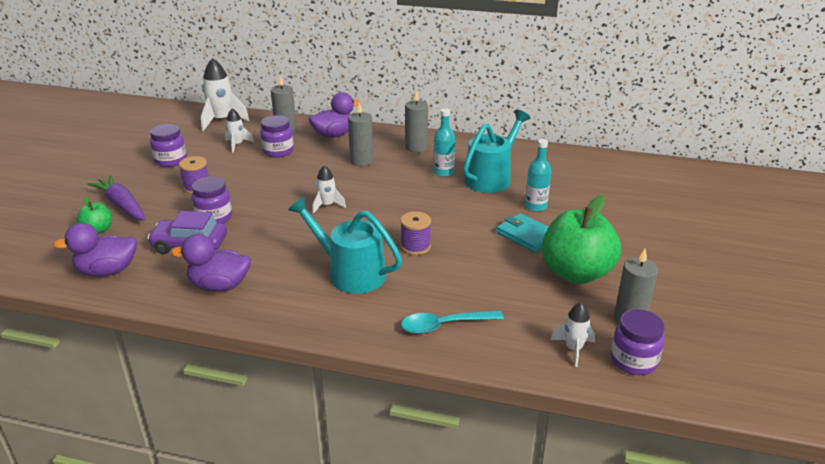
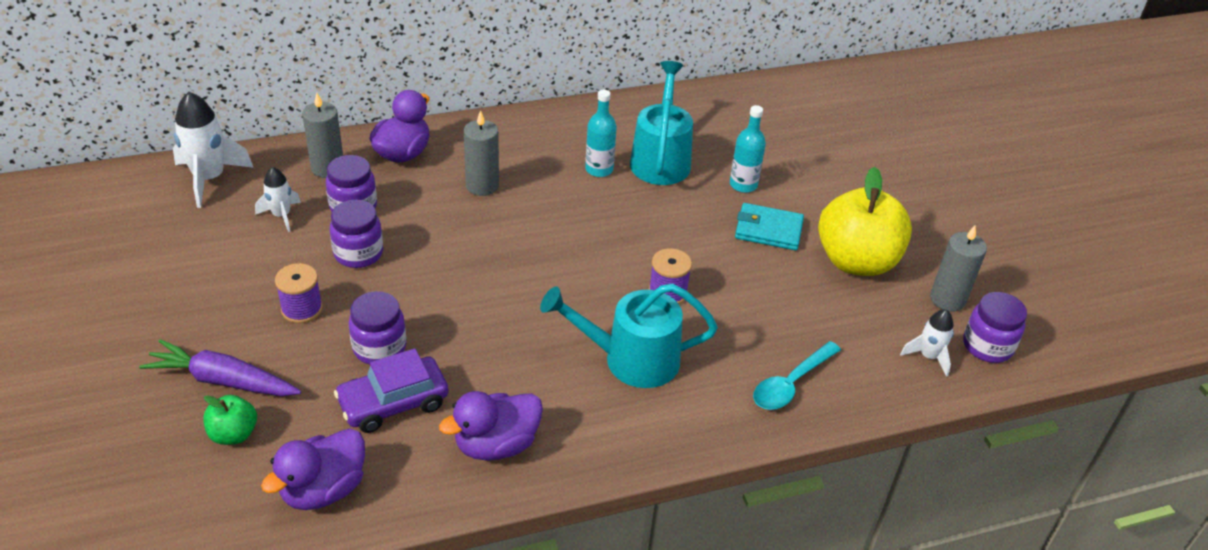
camera: 35 degrees left, 10 degrees up
(171, 160) = (209, 277): purple jar -> purple jar (358, 253)
(327, 205) = (508, 272): white rocket -> none
(416, 148) = (530, 141): grey candle -> none
(576, 273) = (856, 261): green apple -> yellow apple

